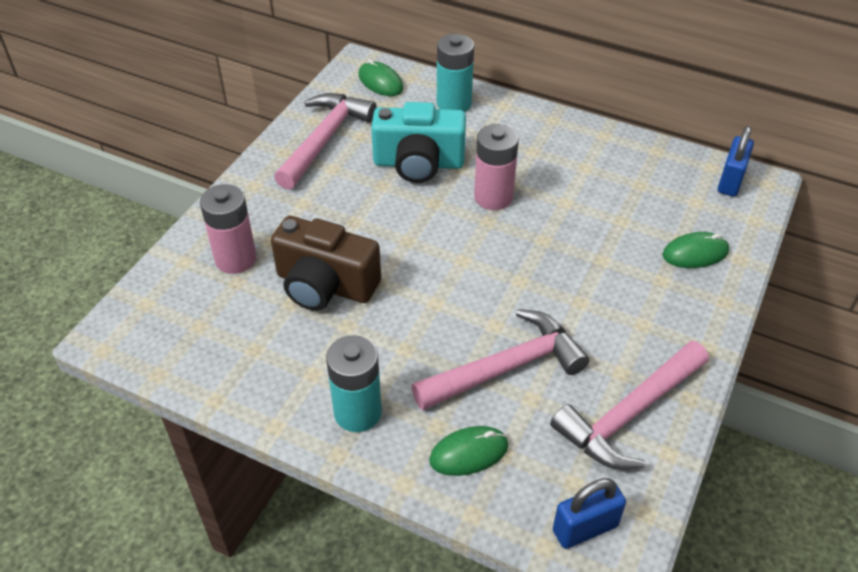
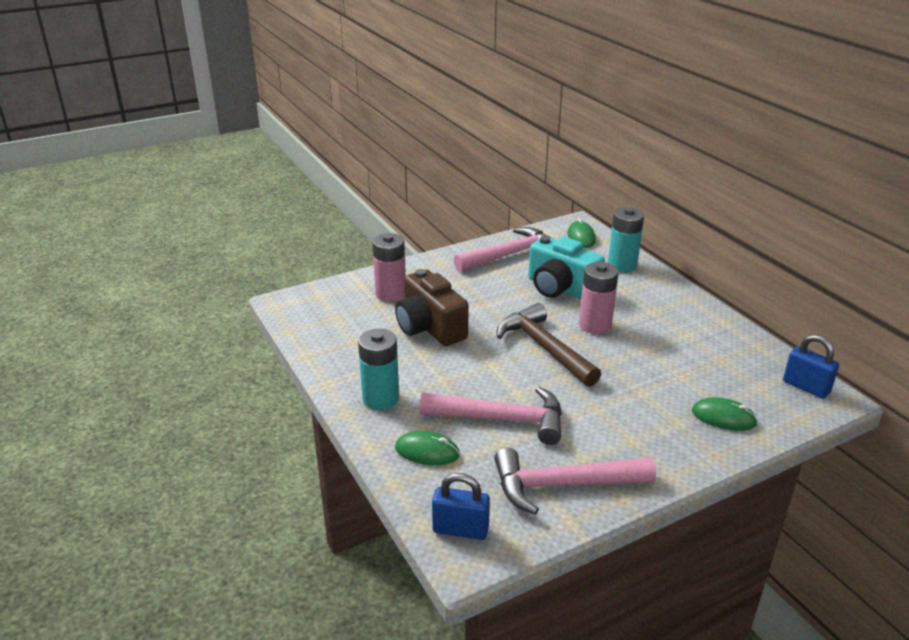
camera: 35 degrees right, 15 degrees down
(469, 252) = (544, 348): none -> brown hammer
(730, 181) = (806, 387): blue padlock -> blue padlock turned 75 degrees clockwise

